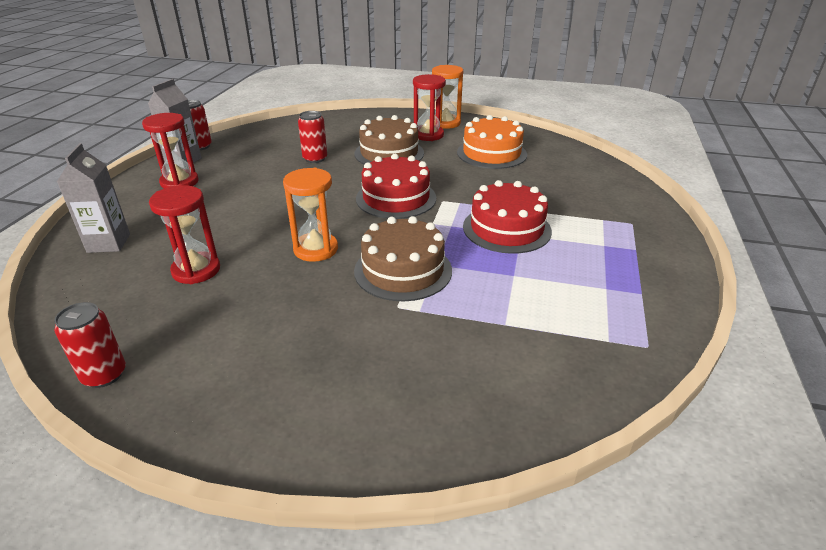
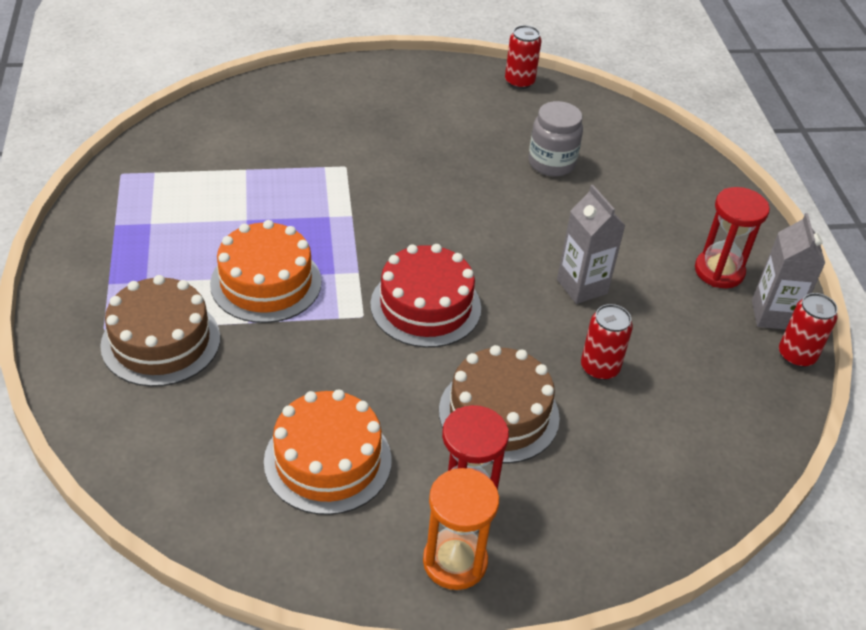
camera: 155 degrees right, 10 degrees up
(109, 243) = (668, 173): grey carton -> grey carton (582, 286)
(196, 270) = (551, 163): red hourglass -> grey jar
(316, 249) = (462, 208): orange hourglass -> none
(403, 270) = (359, 202): brown cake -> brown cake (161, 341)
(506, 229) = (266, 282): red cake -> orange cake

